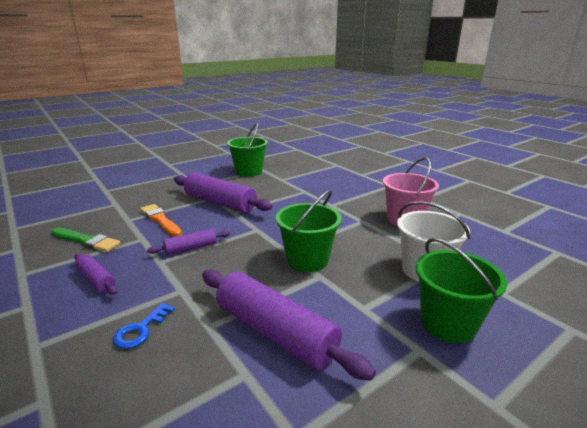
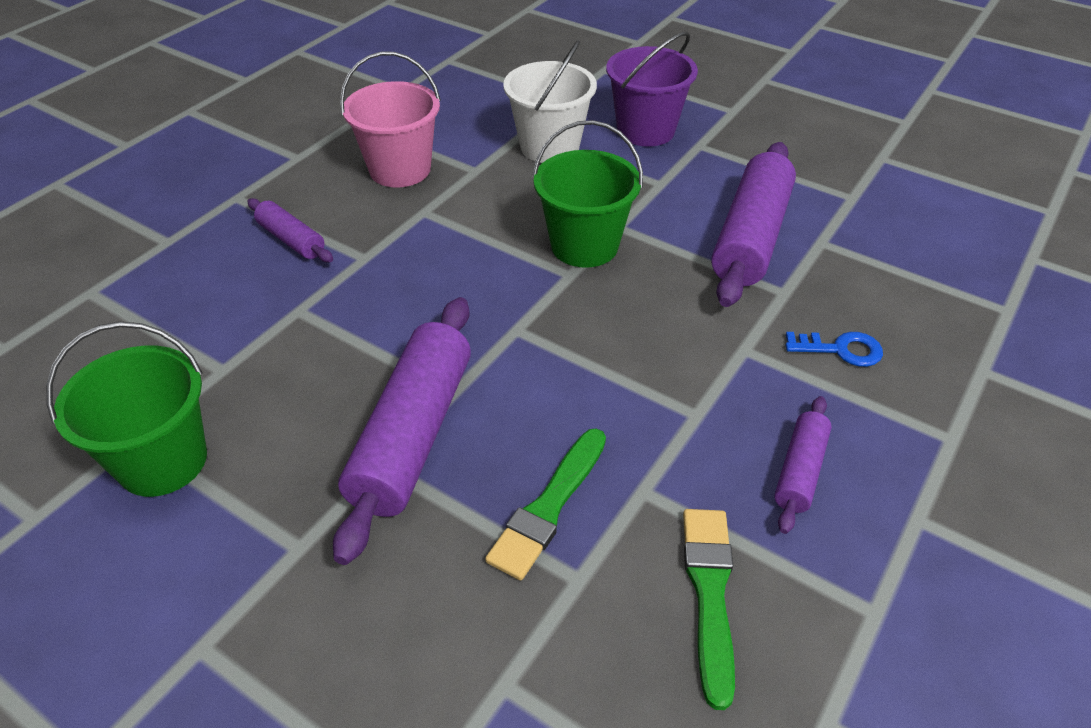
camera: 110 degrees left, 20 degrees up
(160, 220) = (549, 507): orange brush -> green brush
(191, 248) = (630, 393): purple rolling pin -> purple rolling pin (291, 240)
(448, 323) = (645, 130): green bucket -> purple bucket

